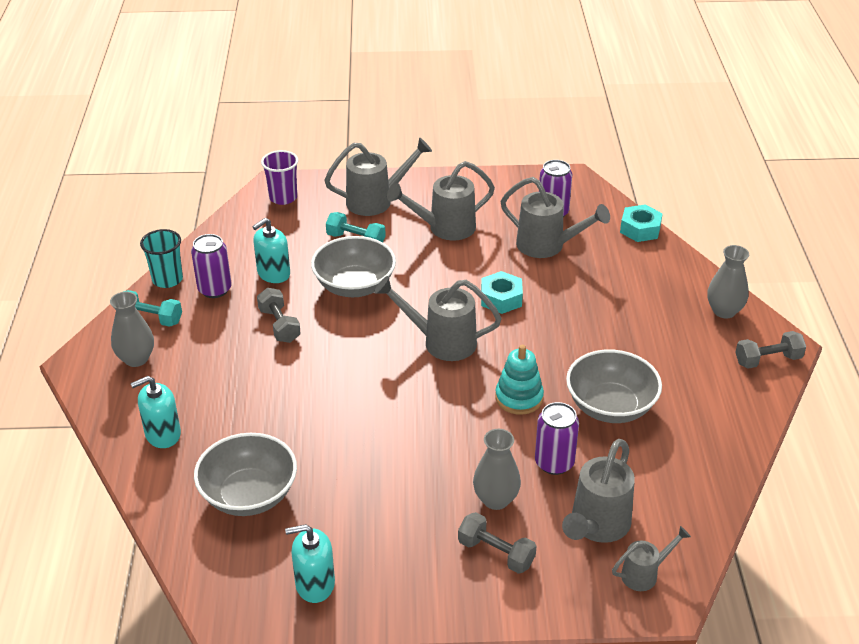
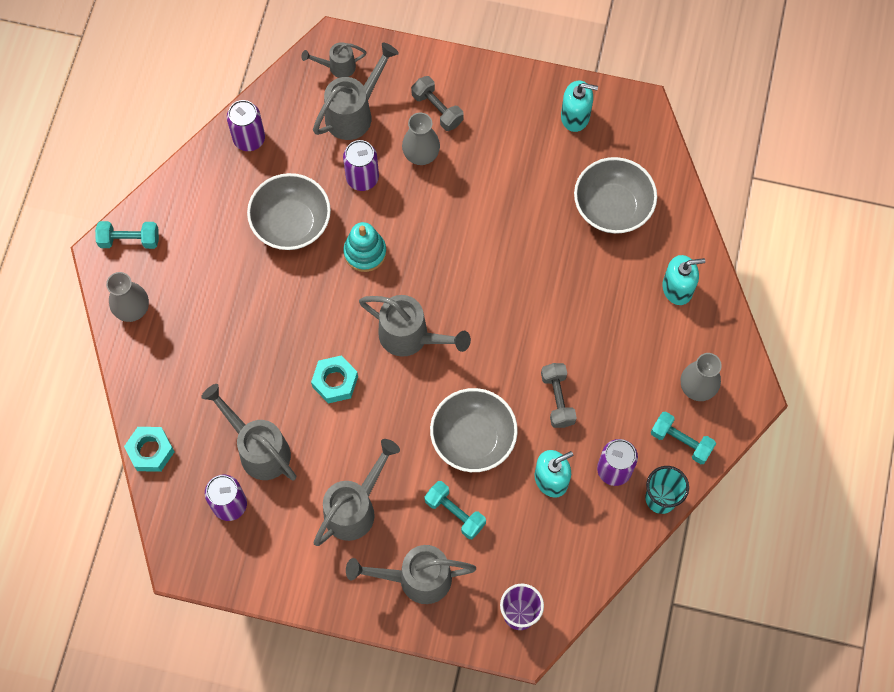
camera: 165 degrees left, 30 degrees up
(445, 228) = (355, 508): grey watering can -> grey watering can turned 45 degrees counterclockwise
(704, 473) = (249, 139): none -> purple can
(768, 360) = (129, 240): grey dumbbell -> turquoise dumbbell

